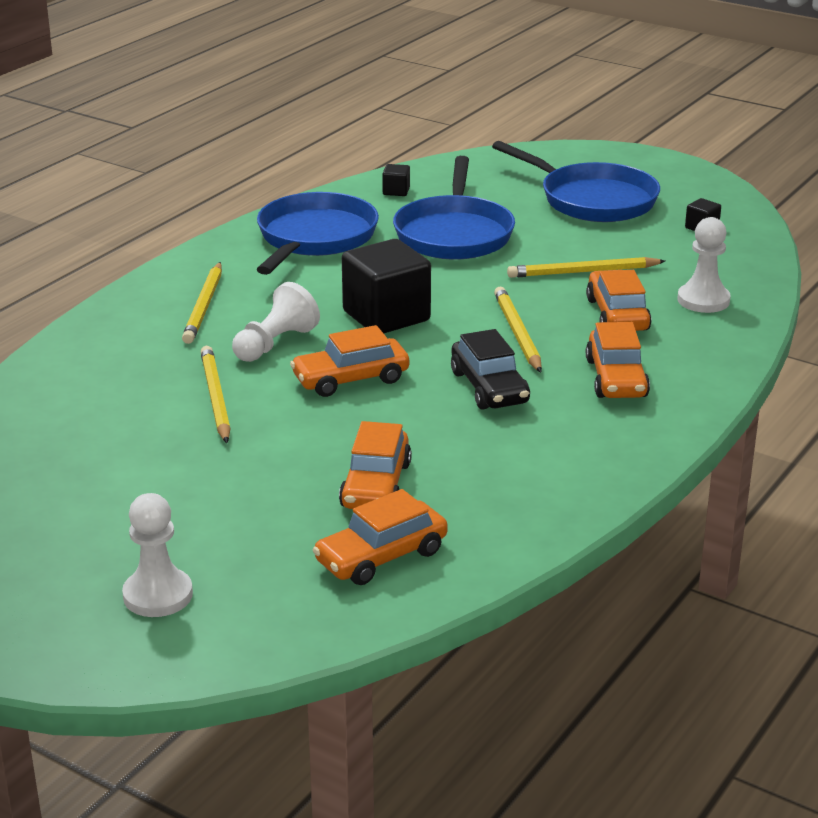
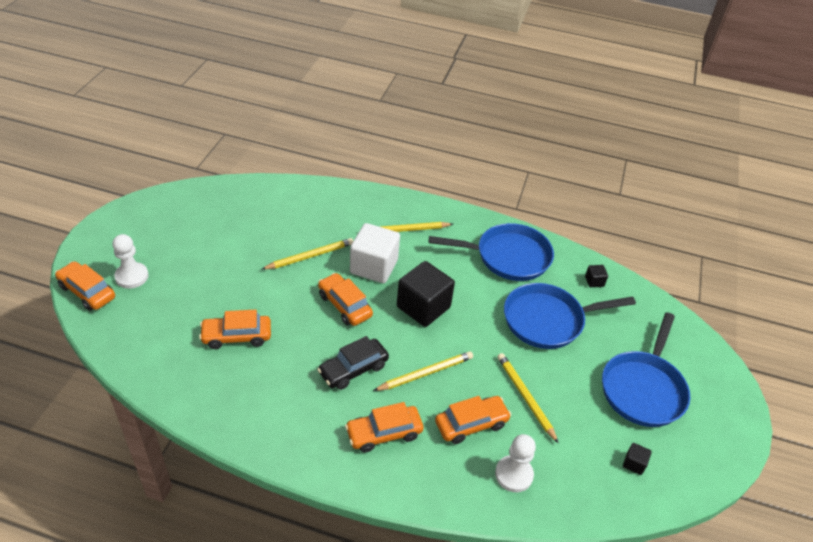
camera: 70 degrees right, 15 degrees up
(275, 344) = (374, 267): white pawn -> white cube
(381, 556) = (170, 351): orange car -> orange car (87, 292)

